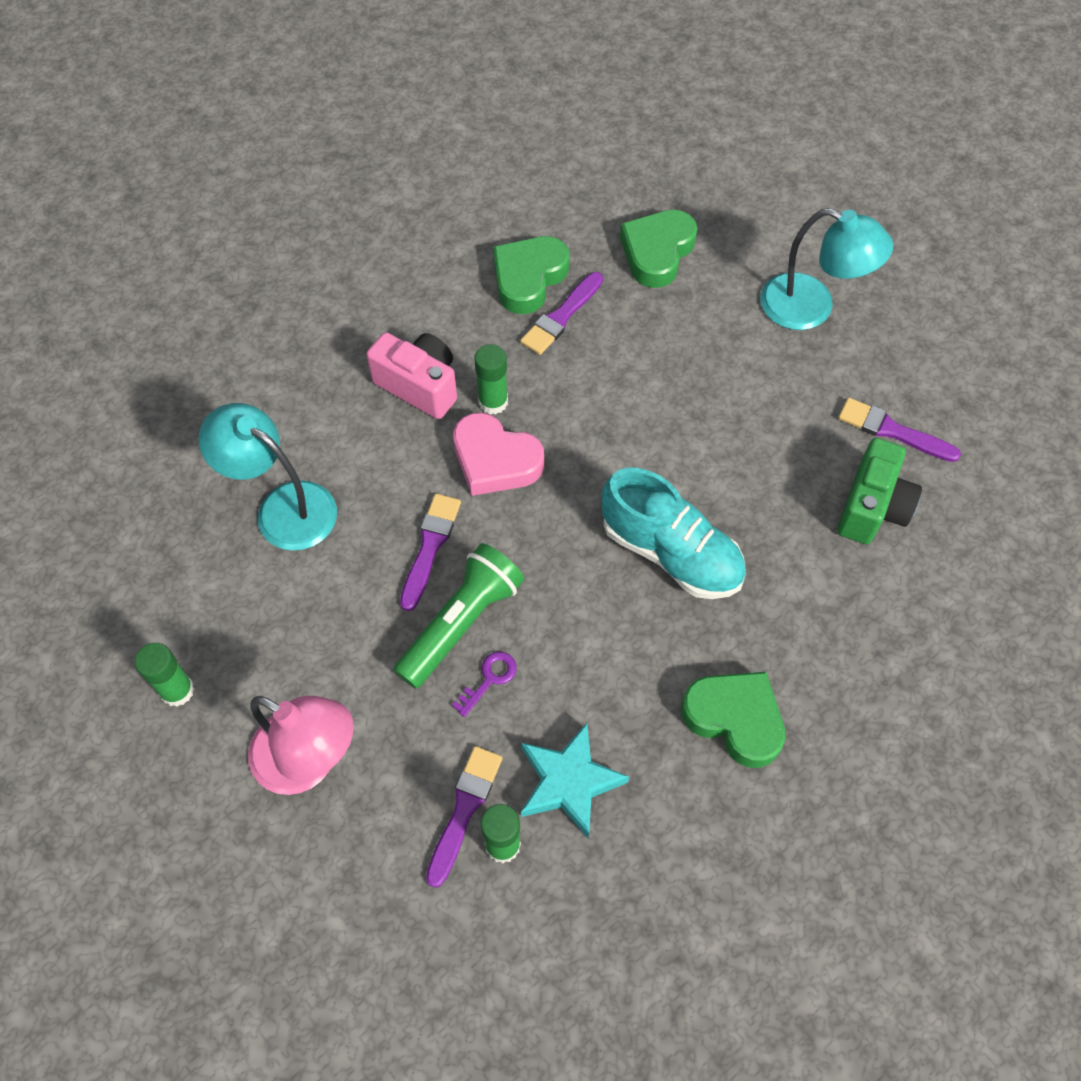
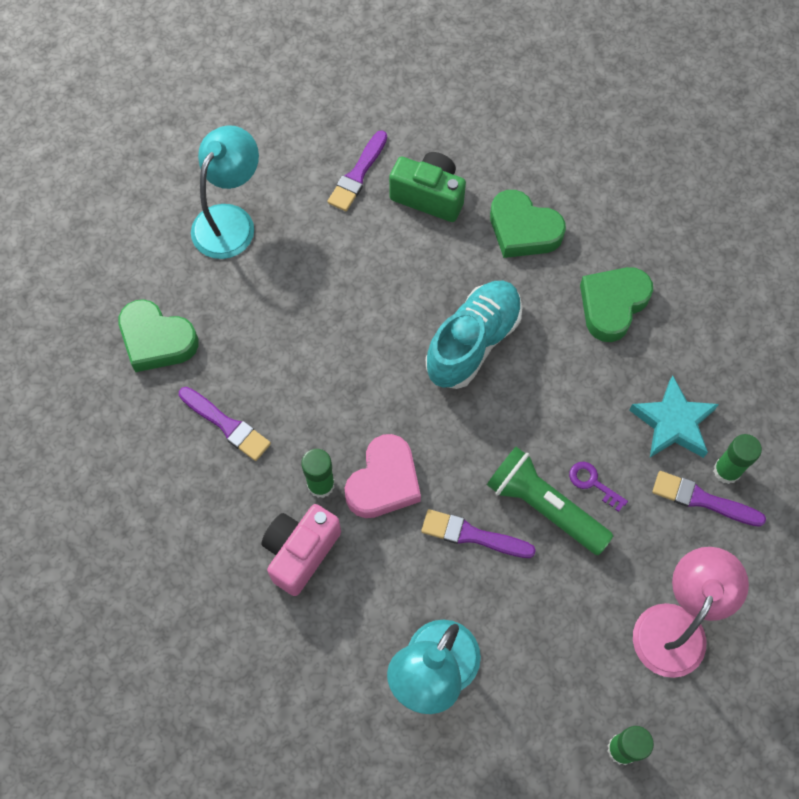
camera: 90 degrees left, 5 degrees up
(528, 278) = (178, 454): green heart -> green heart (523, 230)

